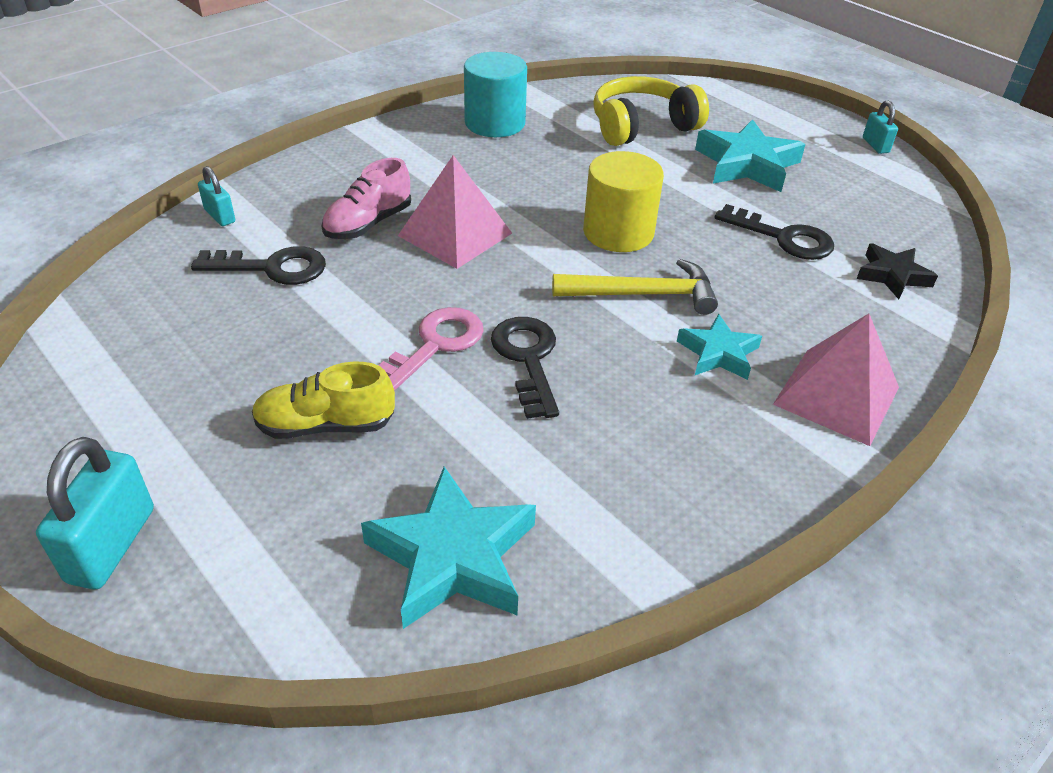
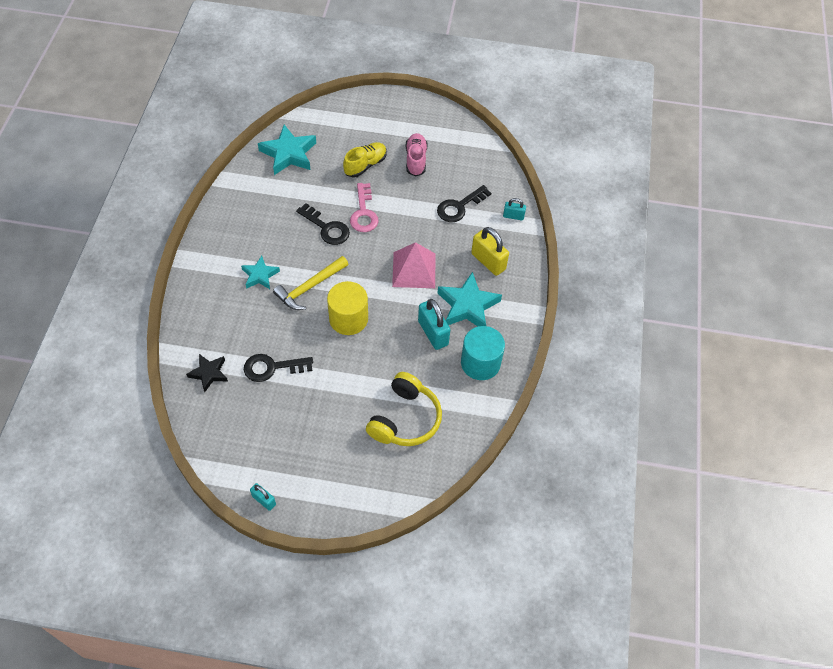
camera: 140 degrees right, 15 degrees up
(112, 545) = (379, 105): turquoise padlock -> turquoise padlock (433, 333)
(340, 191) = (488, 261): none -> yellow padlock
(368, 223) = (454, 252): pink shoe -> pink shoe (416, 160)
(747, 164) = (325, 422): turquoise star -> turquoise star (468, 306)
(836, 395) = (205, 283): pink pyramid -> none

